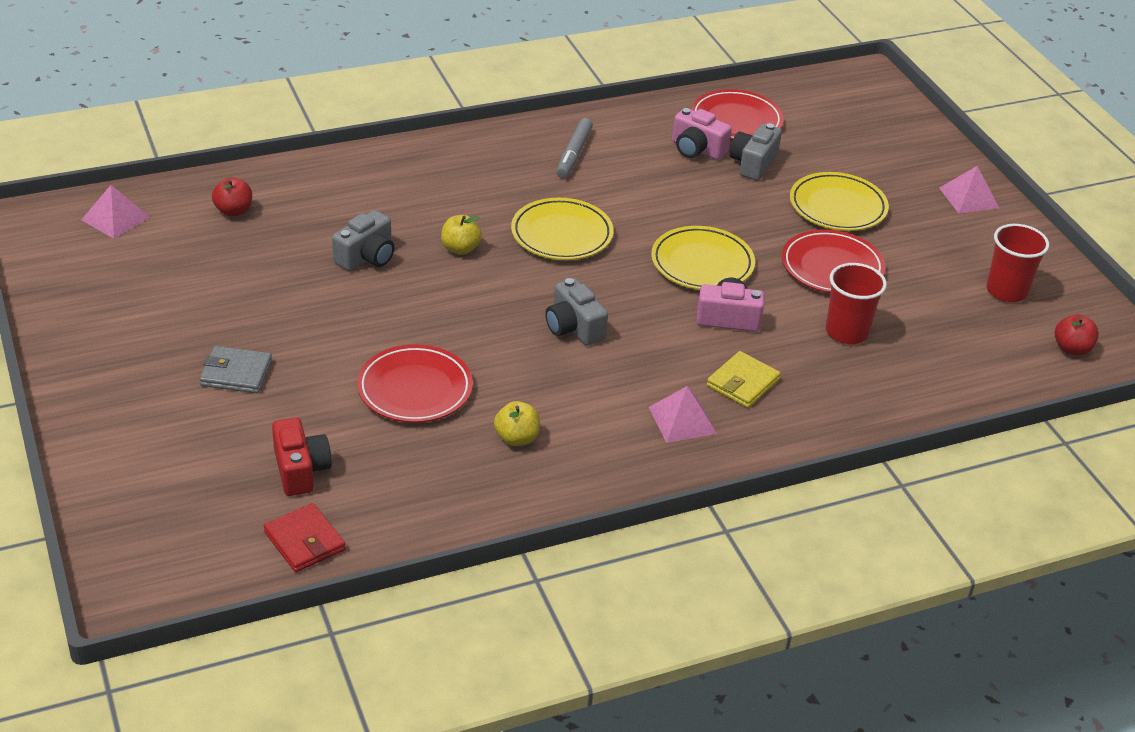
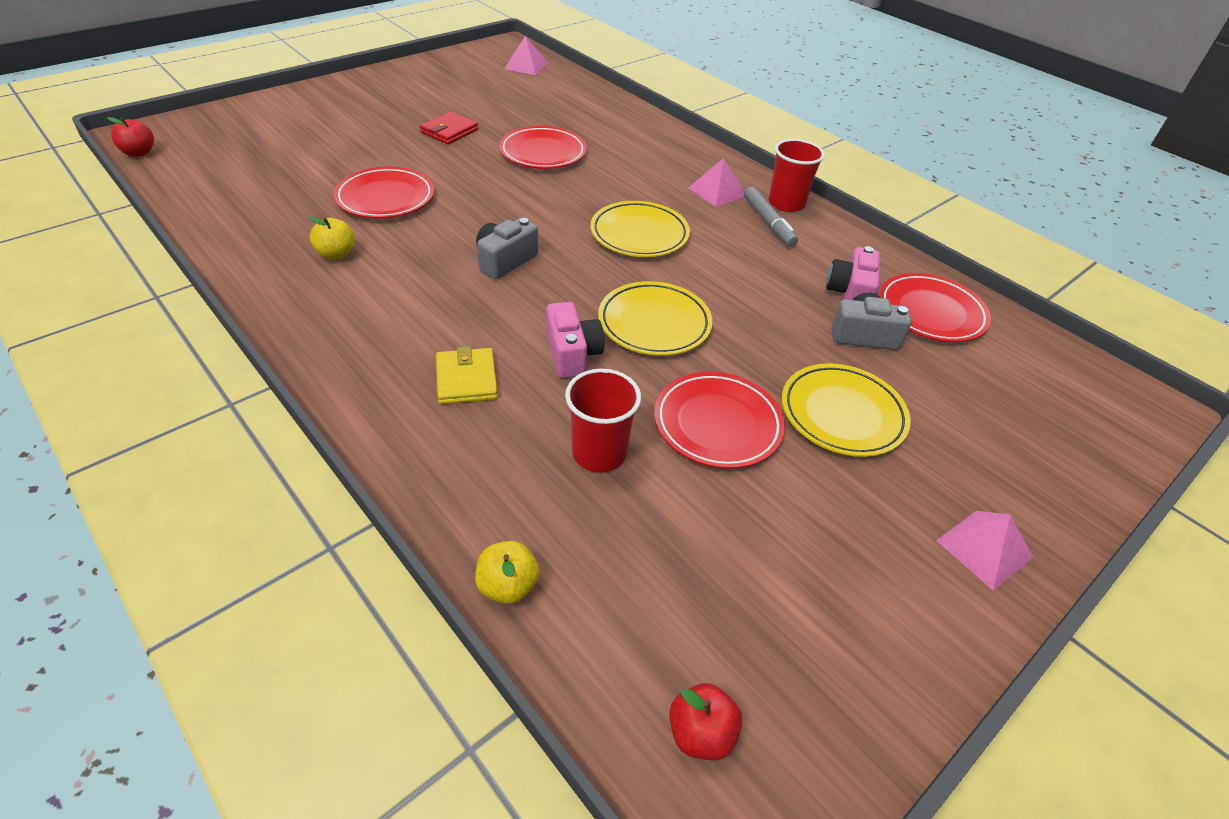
camera: 70 degrees right, 5 degrees up
(234, 211) = (563, 98): red apple -> red apple (139, 153)
(236, 373) = (378, 129): grey wallet -> none
(300, 470) = (275, 169): red camera -> none
(304, 541) = (194, 183): red wallet -> red wallet (449, 131)
(366, 257) = (543, 153): grey camera -> red plate
(460, 248) = (582, 189): yellow apple -> yellow apple (508, 586)
(573, 154) = (768, 222): grey marker -> grey marker turned 105 degrees counterclockwise
(682, 420) = (390, 345): pink pyramid -> pink pyramid (717, 191)
(742, 383) = (466, 379): yellow wallet -> yellow wallet turned 60 degrees clockwise
(1006, 291) = (793, 621): red cup -> red cup (786, 203)

